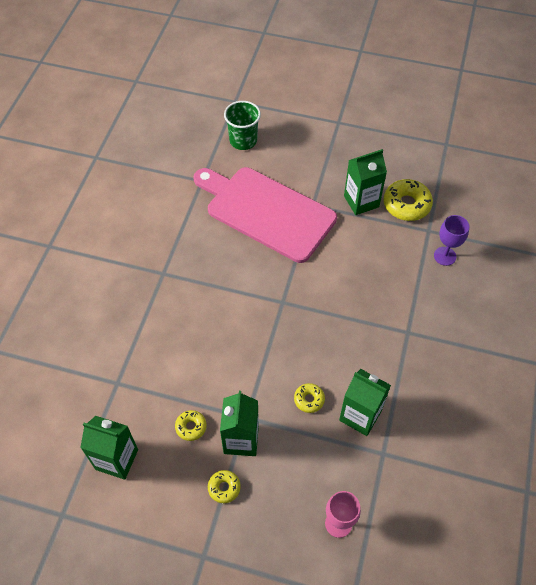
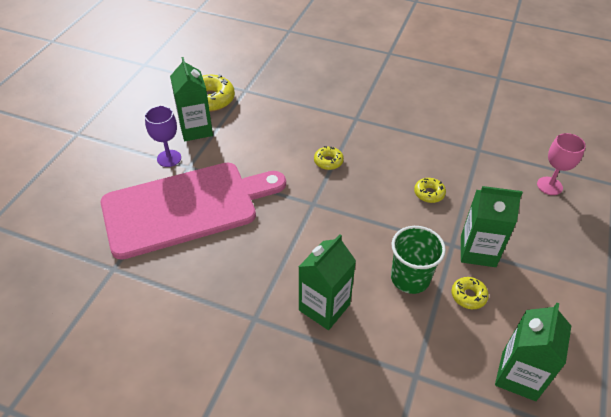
camera: 85 degrees left, 10 degrees down
(224, 488) = (533, 269): yellow donut -> yellow donut (328, 161)
(243, 140) = (63, 220): green cup -> green cup (410, 278)
(266, 212) = (186, 207): pink cutting board -> pink cutting board turned 150 degrees counterclockwise
(360, 415) = (443, 159): green carton -> green carton (324, 307)
(445, 256) = (276, 85): purple goblet -> purple goblet (169, 158)

